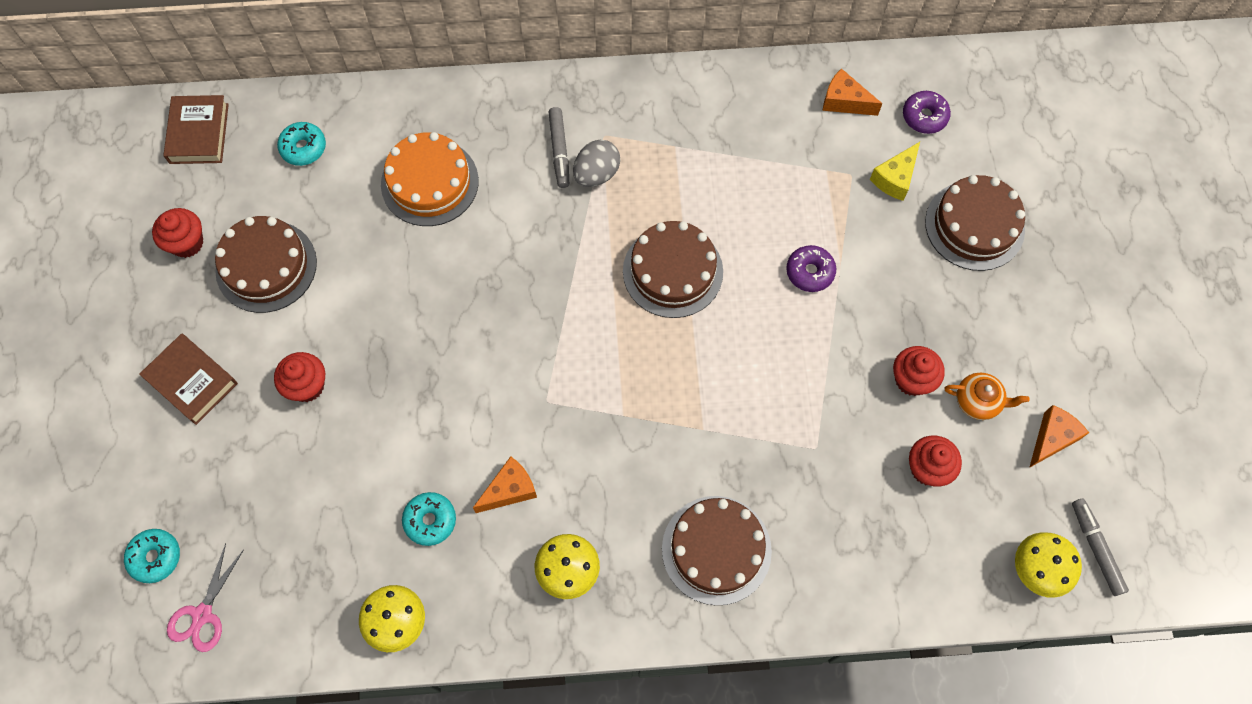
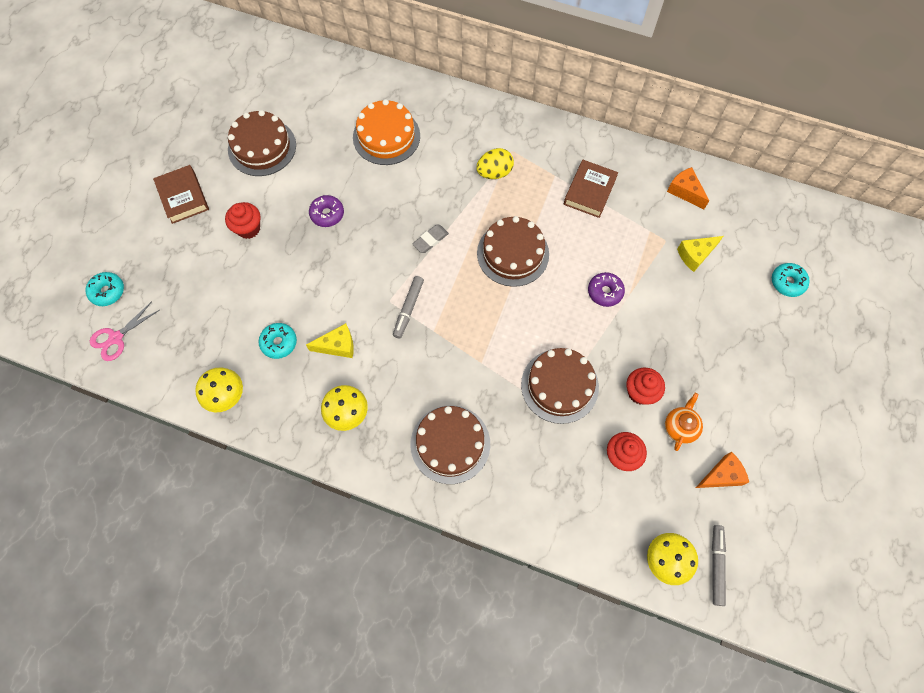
camera: 25 degrees right, 0 degrees up
(187, 243) = (223, 115): red cupcake -> none
(199, 133) = (264, 53): brown book -> brown book (589, 191)
(303, 148) = (321, 86): turquoise donut -> turquoise donut (787, 282)
(510, 490) = (337, 346): orange cheese -> yellow cheese
(559, 151) = (478, 149): grey marker -> grey marker (408, 309)
(559, 298) = (430, 240): none -> grey eraser
(596, 174) = (494, 173): grey egg -> yellow egg
(924, 116) = (736, 223): purple donut -> purple donut (327, 214)
(974, 225) = (736, 309): brown cake -> brown cake (559, 386)
(978, 401) = (680, 427): orange teapot -> orange teapot turned 105 degrees counterclockwise

